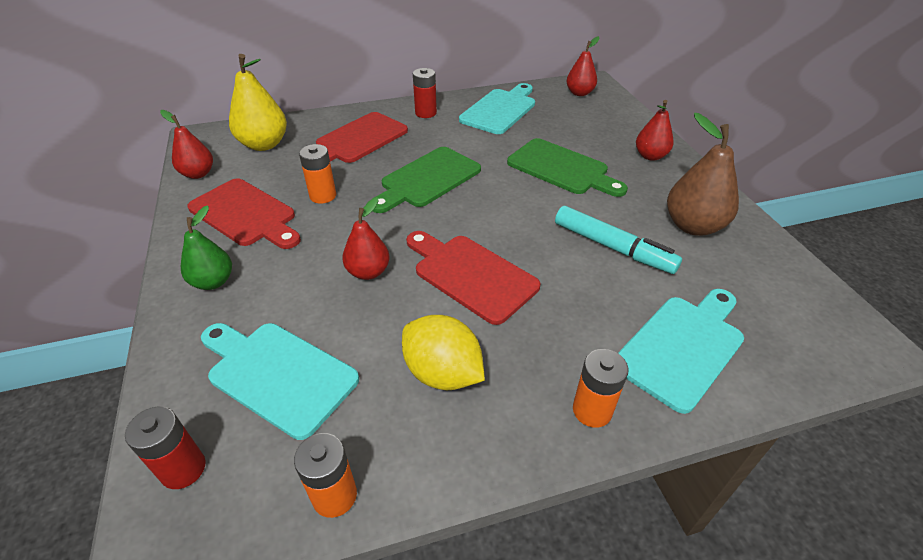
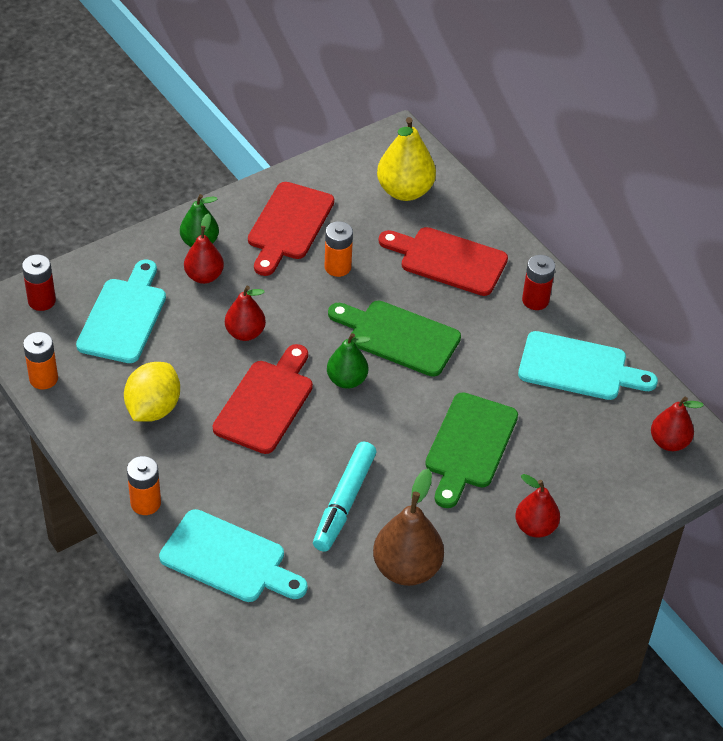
camera: 70 degrees right, 5 degrees up
(198, 174) = (334, 167): red pear -> red pear (204, 276)
(464, 217) = (347, 380): none -> green pear

